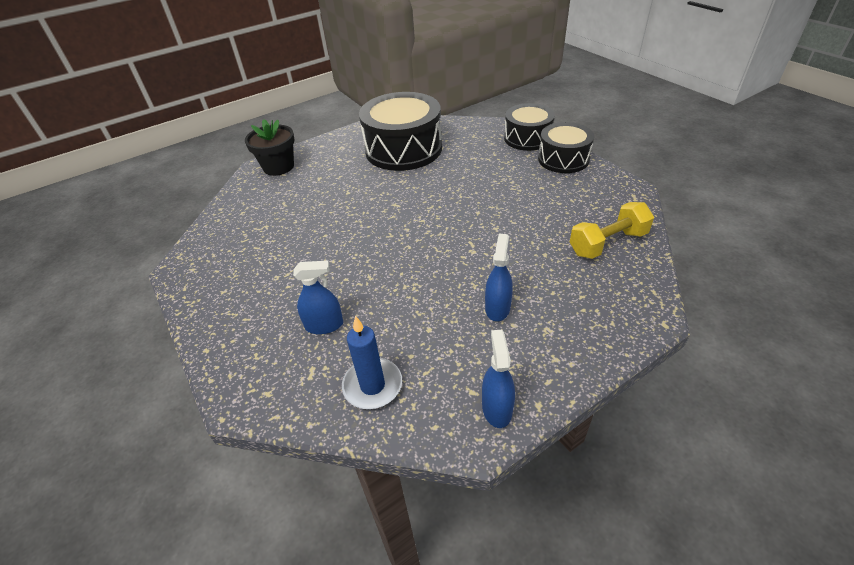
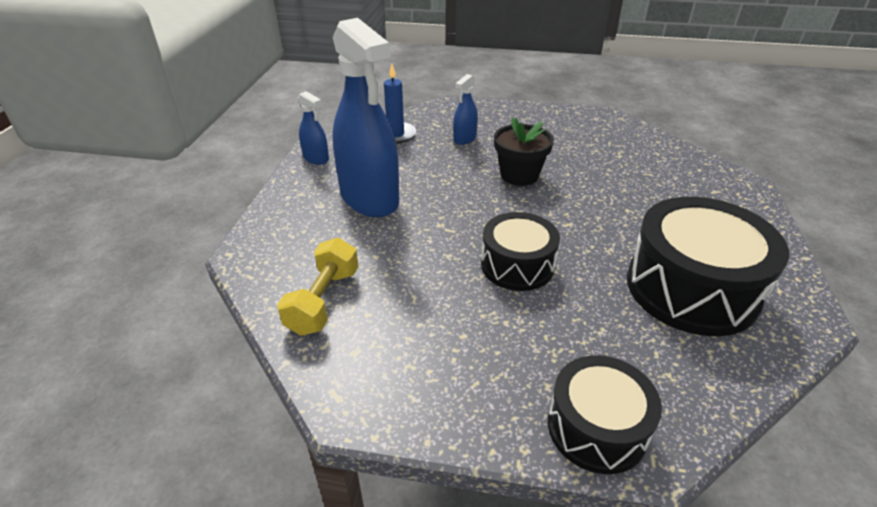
camera: 130 degrees right, 5 degrees down
(278, 167) = (734, 194): black flower pot -> black flower pot (519, 175)
(497, 308) = (369, 198): blue spray bottle -> blue spray bottle, size x2.24
(563, 159) = (492, 411): black drum -> black drum (517, 265)

